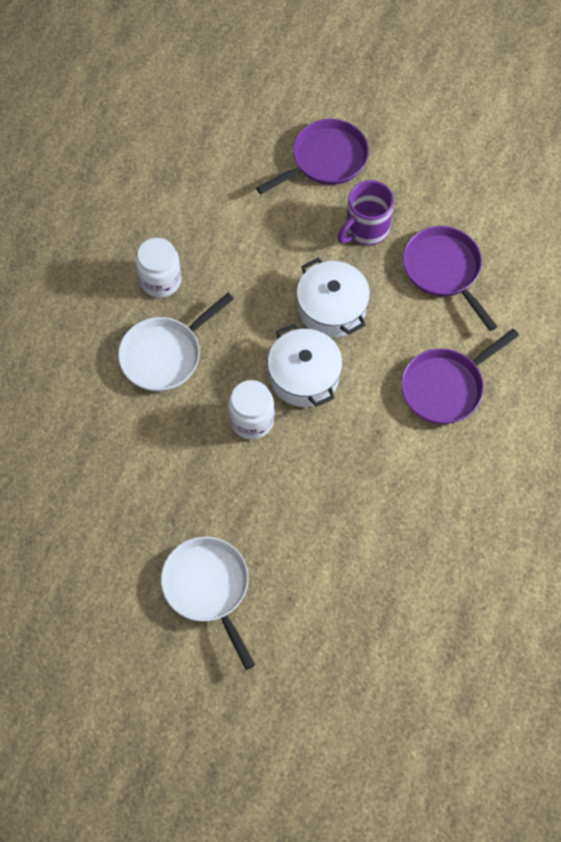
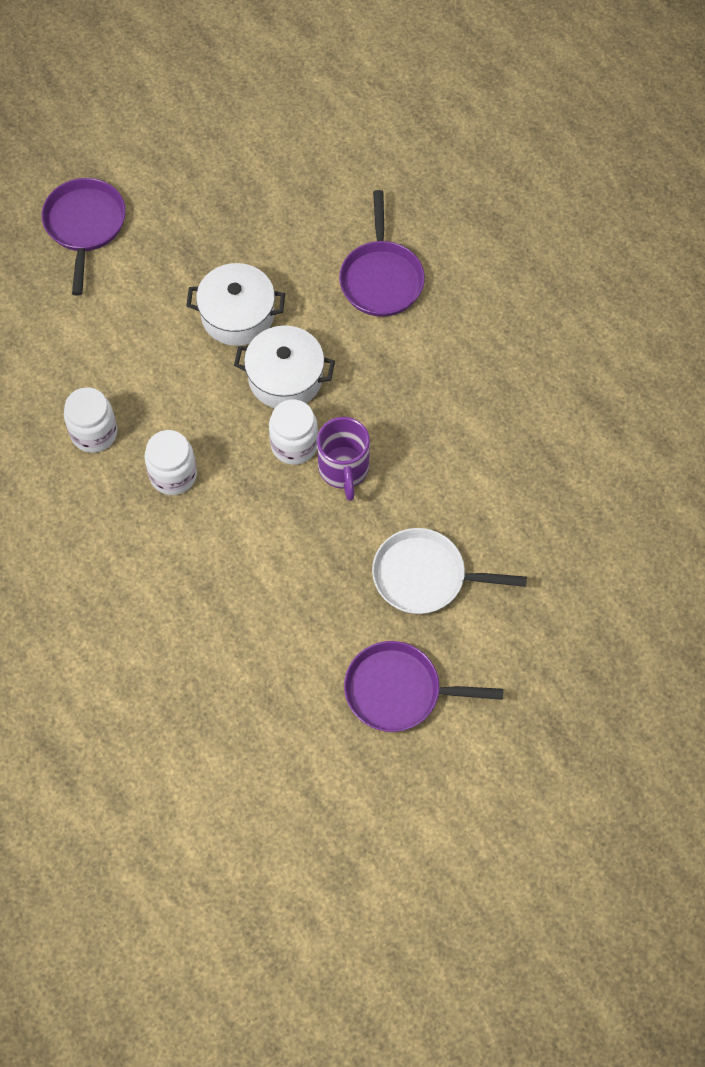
camera: 55 degrees left, 0 degrees up
(165, 354) = (173, 475): white pan -> white jar
(365, 229) = (182, 240): purple mug -> purple mug (344, 470)
(444, 271) = (272, 208): purple pan -> purple pan (399, 691)

